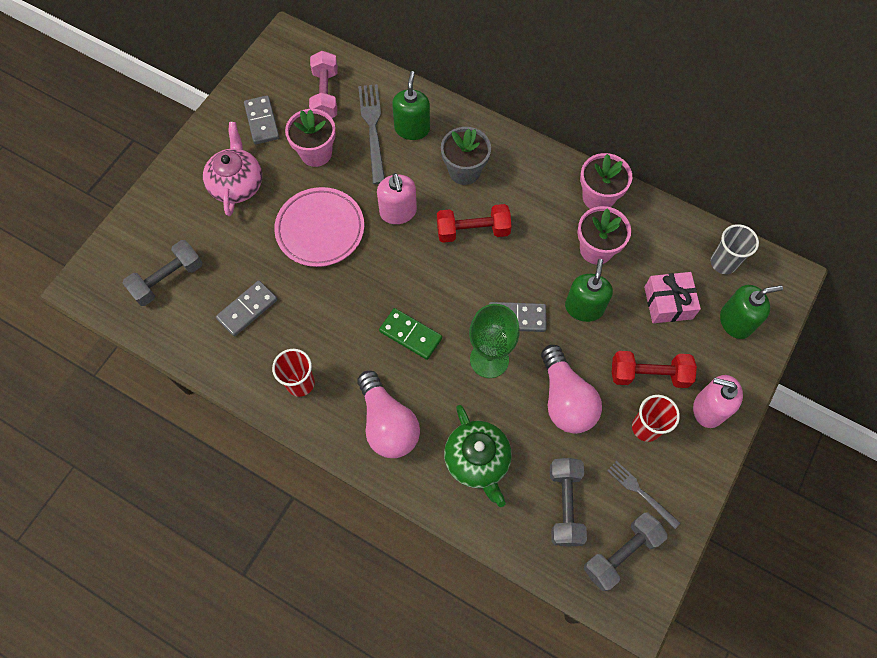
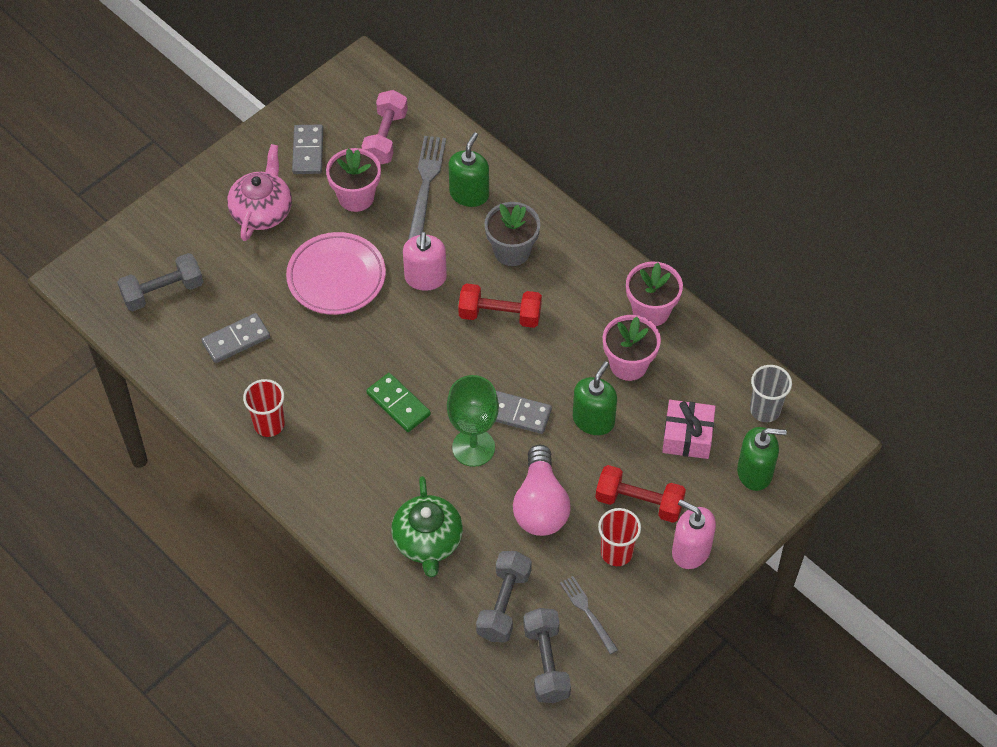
camera: 15 degrees right, 10 degrees down
(387, 424) = (346, 484): pink light bulb -> none
(621, 553) = (546, 663): grey dumbbell -> grey dumbbell turned 75 degrees counterclockwise

